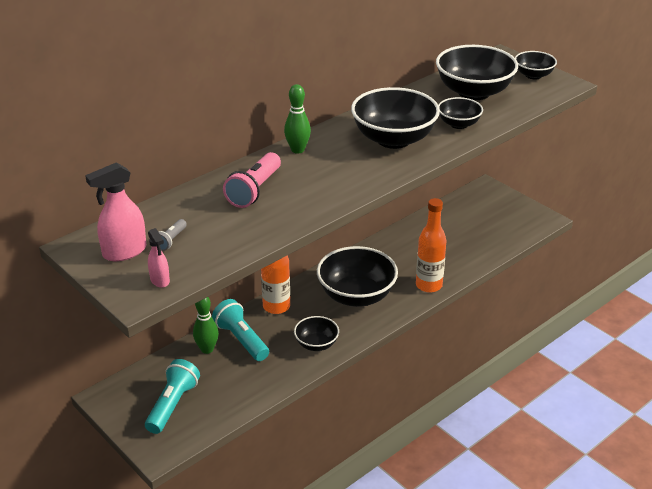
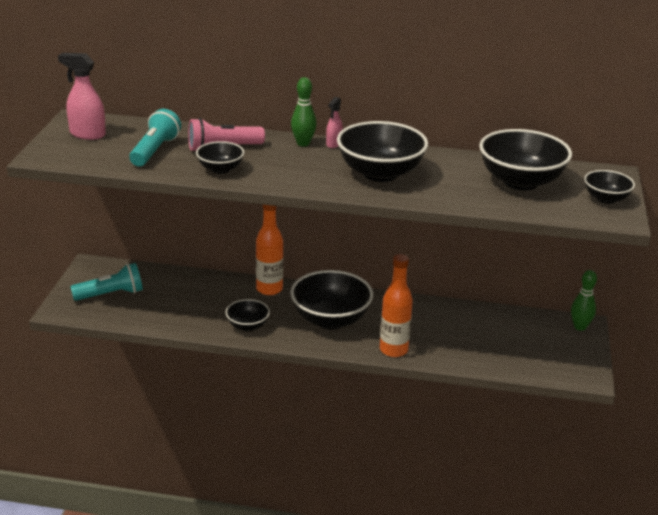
camera: 50 degrees right, 5 degrees down
(160, 280) = (69, 157): pink spray bottle -> pink spray bottle (333, 144)
(171, 240) = (120, 143): grey flashlight -> none
(207, 349) = (184, 281): green bowling pin -> green bowling pin (580, 327)
(241, 339) = (212, 291): turquoise flashlight -> turquoise flashlight (155, 151)
(458, 124) = (452, 192): black bowl -> black bowl (220, 169)

